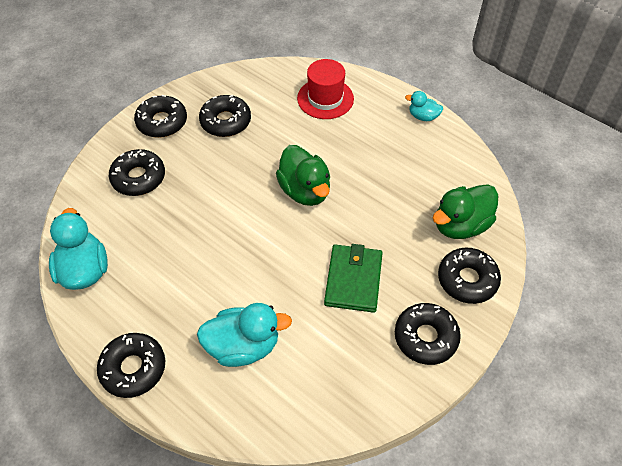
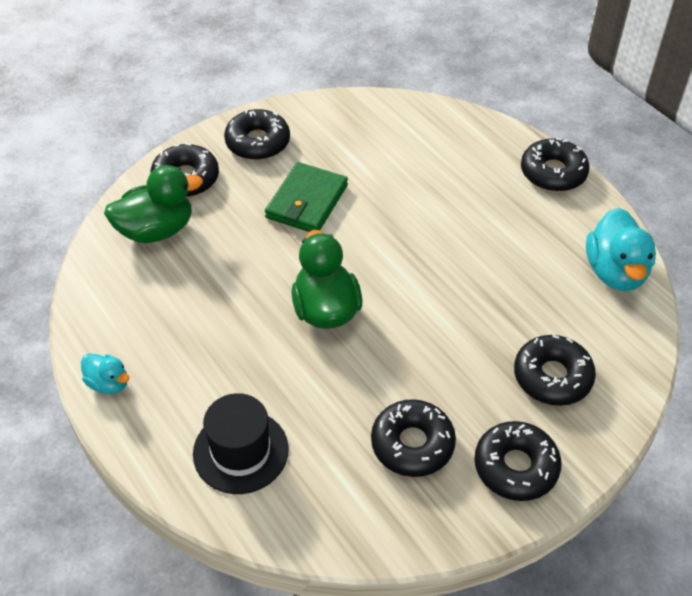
camera: 165 degrees left, 5 degrees down
(243, 346) = (440, 169): turquoise duck -> none
(325, 98) = (240, 451): red hat -> black hat

